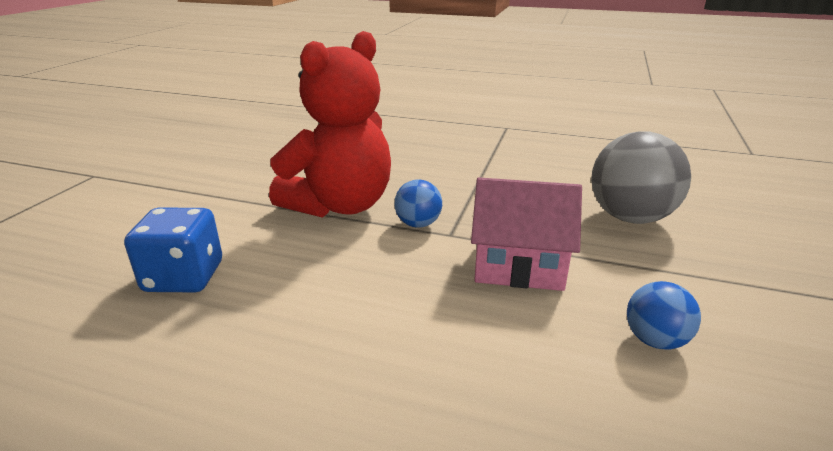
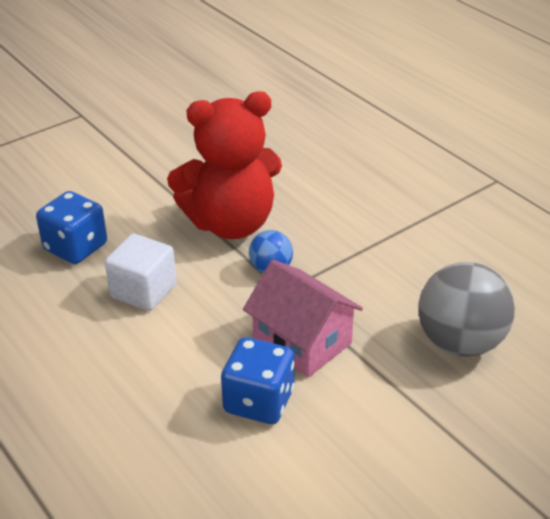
camera: 35 degrees right, 10 degrees up
(310, 286) = (143, 291): none -> white cube
(552, 332) = (259, 401): none -> blue dice
(655, 340) = (321, 442): blue ball -> none

